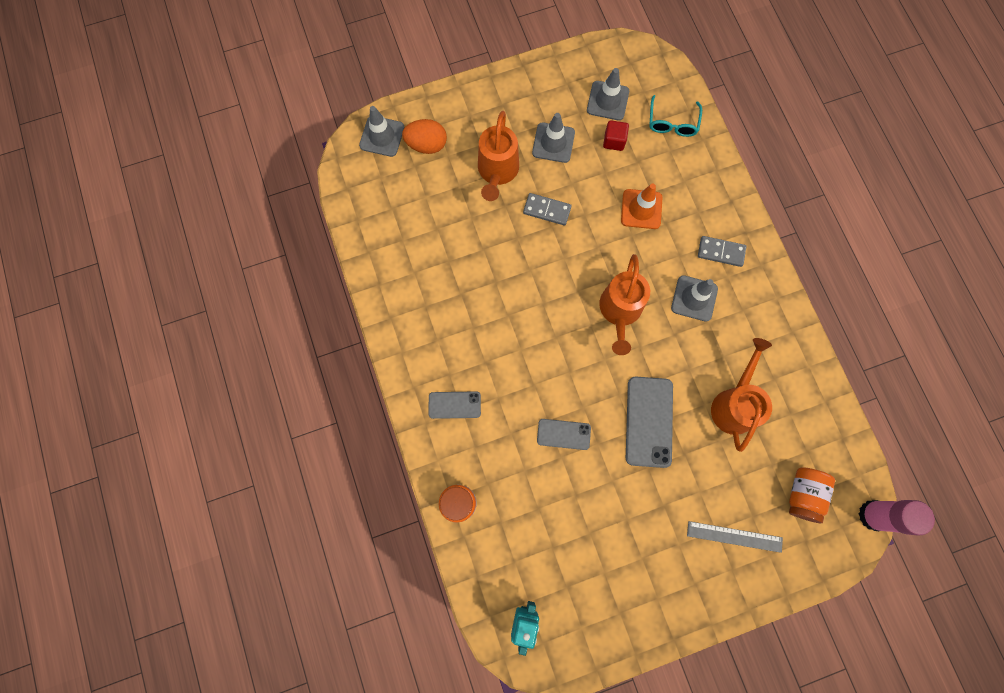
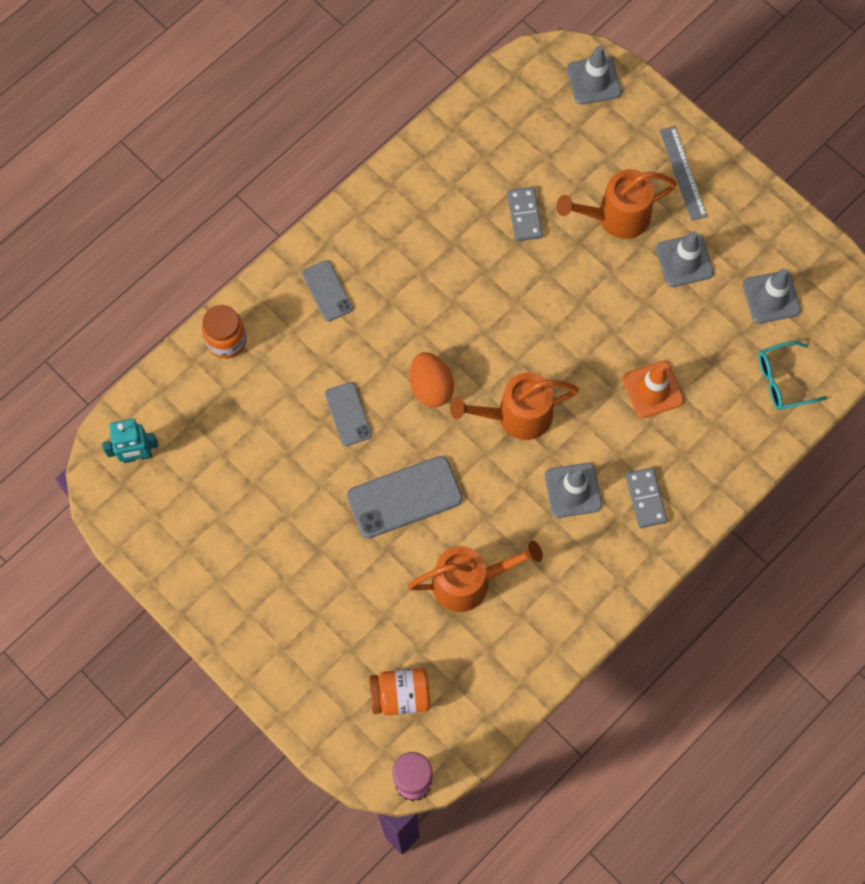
camera: 65 degrees right, 5 degrees down
(427, 145) = (609, 130): orange egg -> orange egg (431, 387)
(547, 210) = (597, 289): grey domino -> grey domino (524, 215)
(614, 141) = (723, 325): red cube -> none
(734, 536) = (319, 637): grey ruler -> grey ruler (683, 173)

